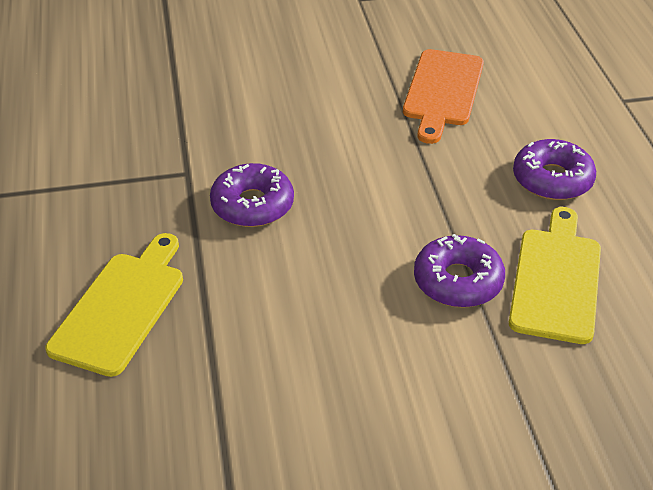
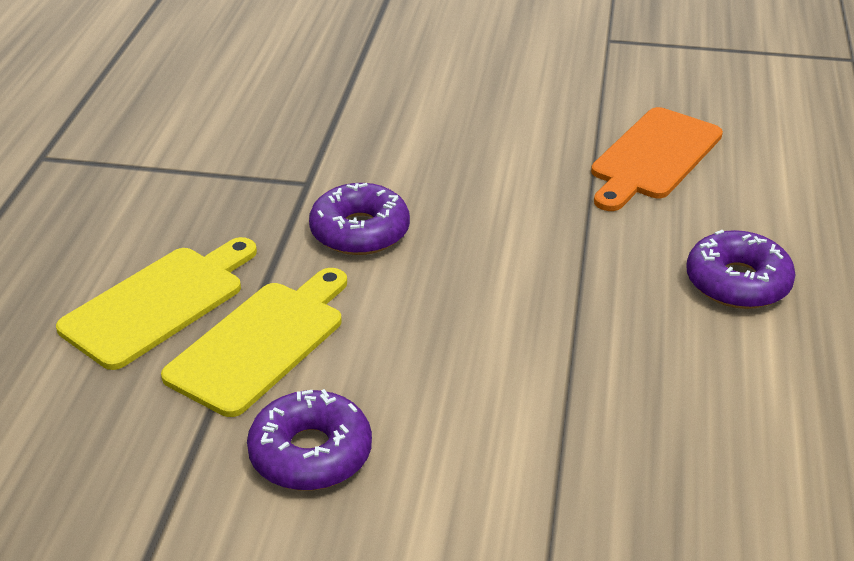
camera: 20 degrees right, 5 degrees down
(458, 281) = (552, 368): purple donut -> purple donut (310, 453)
(556, 279) = (678, 396): yellow cutting board -> yellow cutting board (261, 342)

